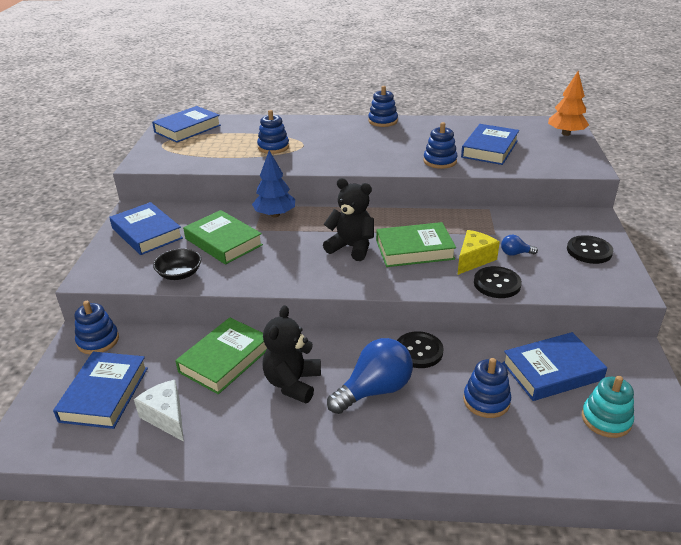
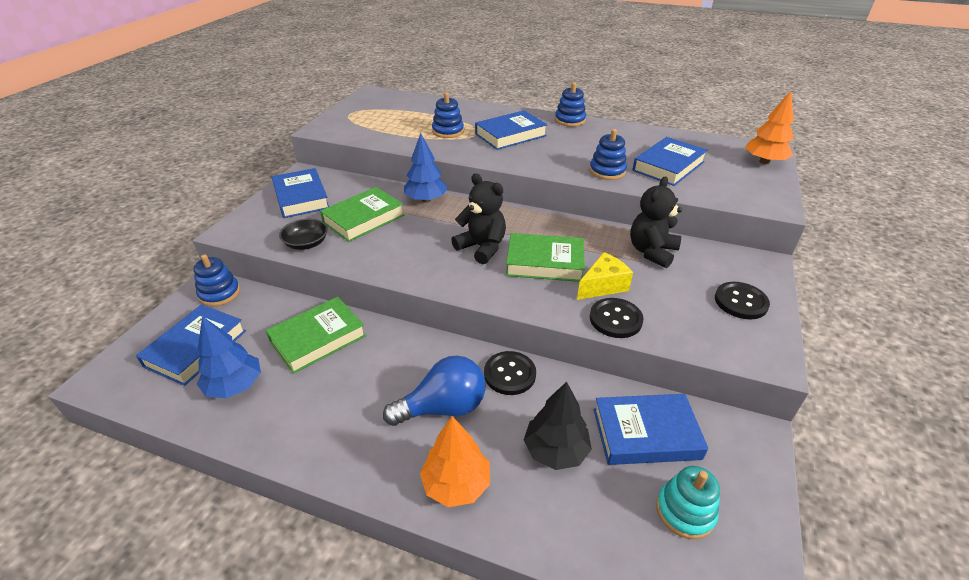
camera: 15 degrees right, 5 degrees up
(166, 417) = (235, 386): white cheese -> blue tree
(187, 129) = (380, 102): blue book -> blue book (510, 135)
(223, 242) = (363, 219): green book -> green book turned 75 degrees clockwise
(292, 383) = (367, 379): black teddy bear -> black teddy bear (651, 252)
(417, 445) = (456, 484): none -> orange tree
(486, 401) = (555, 450): blue stacking toy -> black tree
(515, 253) = (652, 288): blue light bulb -> none

